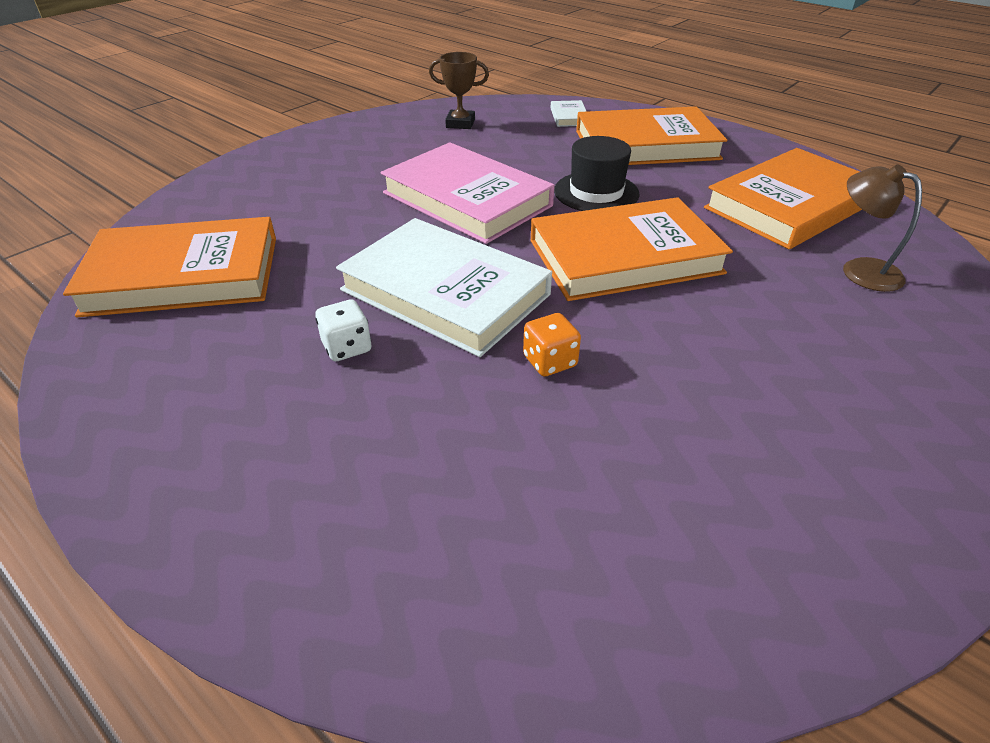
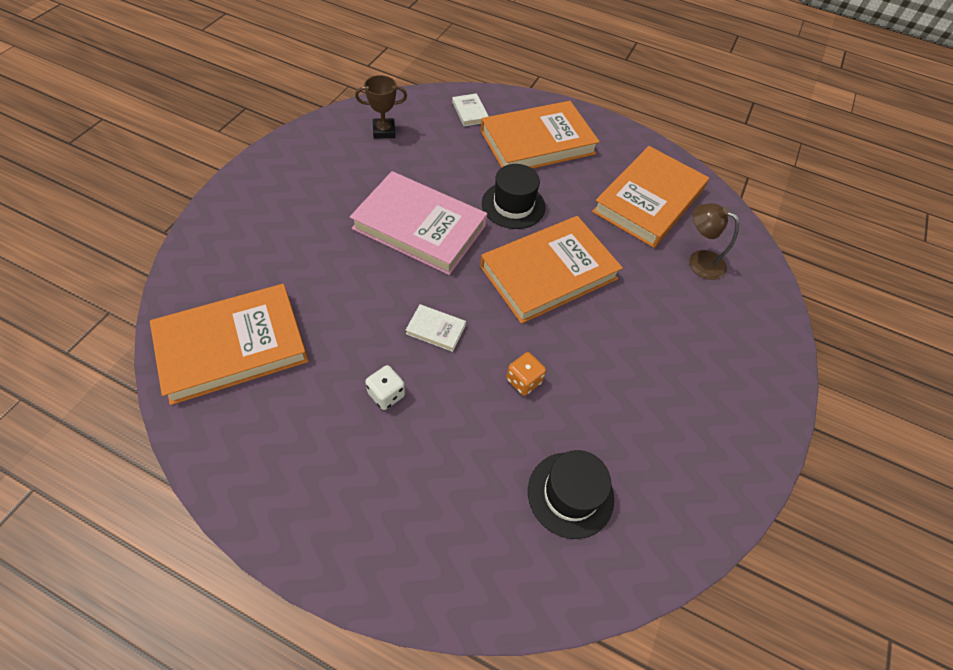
camera: 20 degrees left, 15 degrees up
(445, 292) = (436, 329): white book -> white book, size x0.41
(579, 514) = (570, 494): none -> black hat

